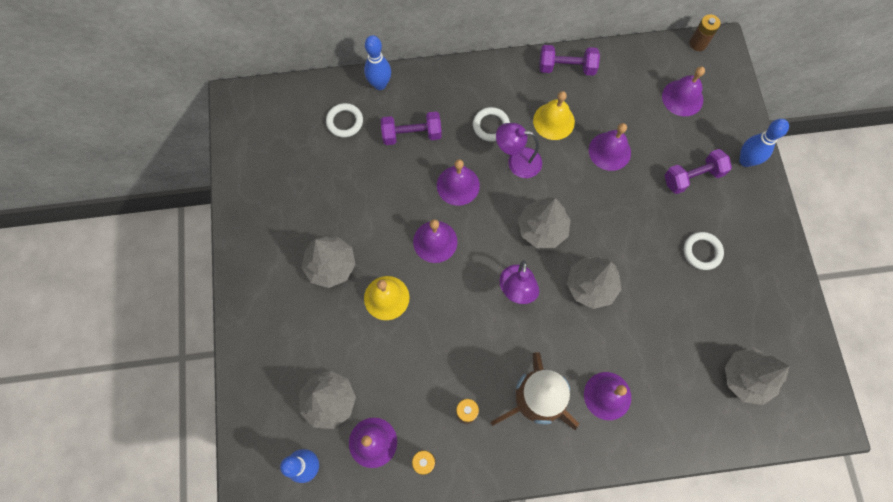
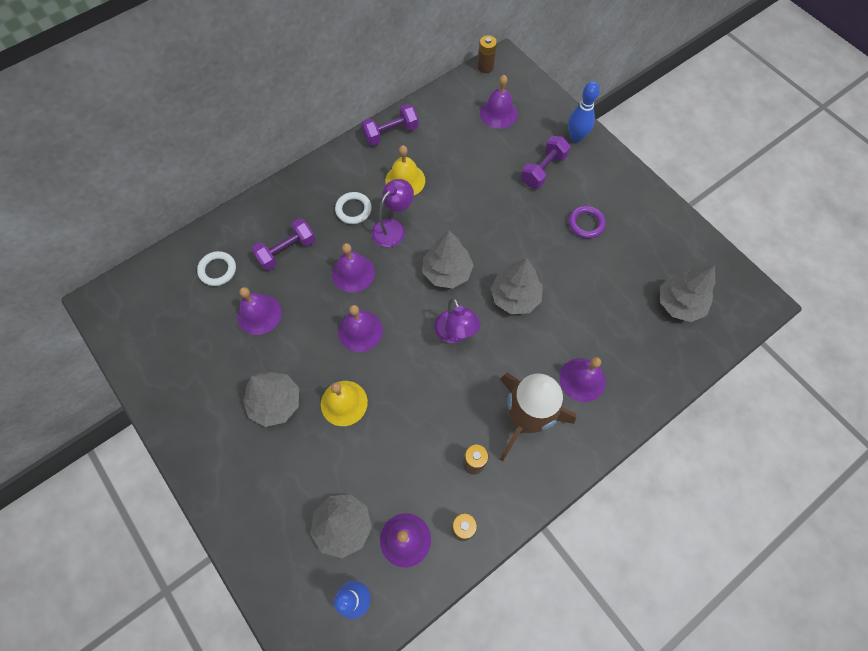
camera: 30 degrees left, 5 degrees down
(380, 84) = (233, 223): blue bowling pin -> none
(517, 161) = (393, 228): purple lamp -> purple lamp turned 150 degrees clockwise
(609, 151) = (465, 182): purple bell -> purple bell (259, 314)
(702, 252) = (586, 223): white ring -> purple ring

